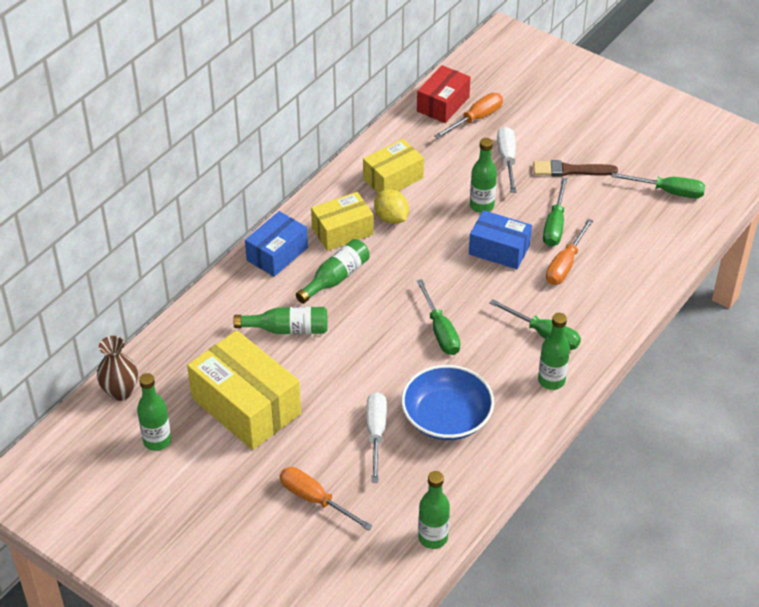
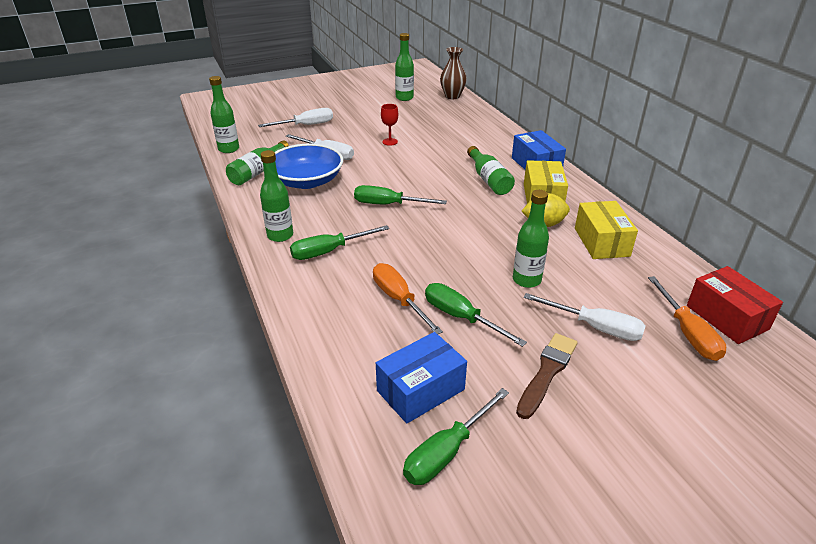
camera: 120 degrees right, 10 degrees down
(246, 406) = (401, 123): yellow box -> none
(287, 329) = (453, 150): green bottle -> green bottle (258, 172)
(304, 393) = (390, 142): none -> red goblet
(315, 500) = (306, 125): orange screwdriver -> white screwdriver
(499, 250) = (455, 267): blue box -> blue box (420, 390)

